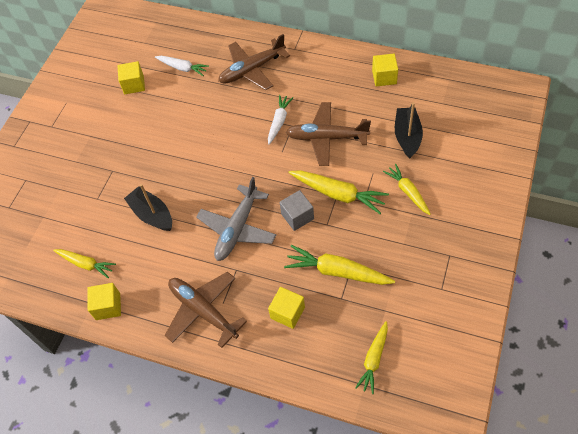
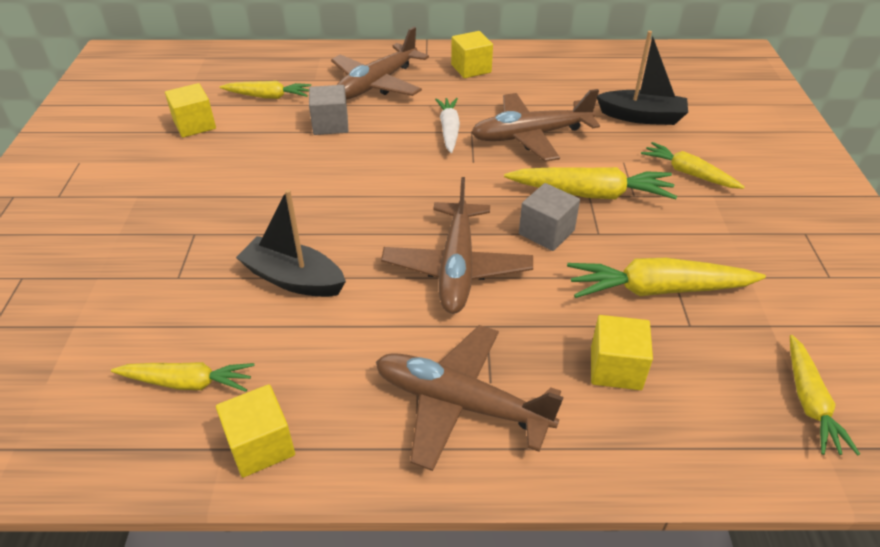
camera: 25 degrees left, 15 degrees down
(182, 68) = (268, 96): white carrot -> yellow carrot
(210, 101) = (330, 124): none -> grey cube
(237, 229) = (457, 268): grey plane -> brown plane
(384, 77) = (567, 66): yellow cube -> yellow cube (471, 68)
(407, 137) = (642, 117): black boat -> black boat turned 120 degrees clockwise

